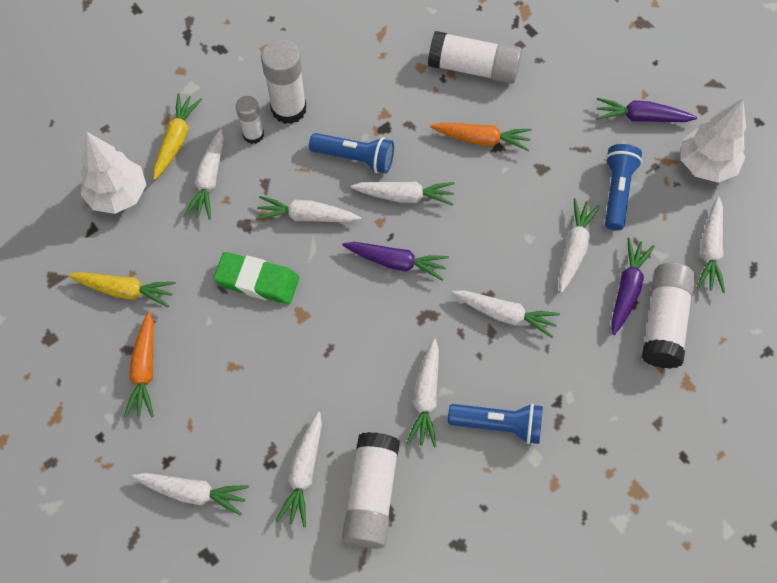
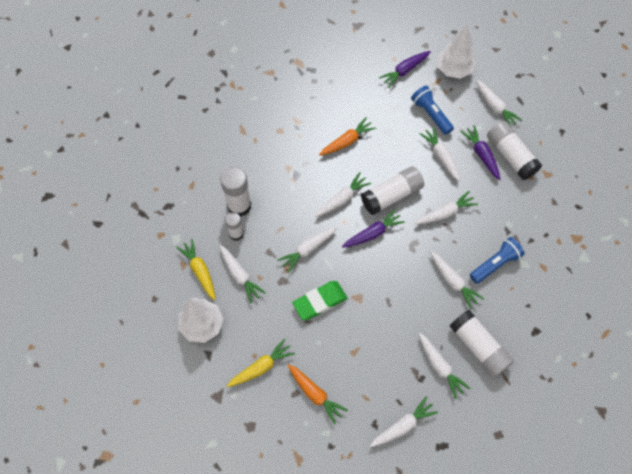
camera: 45 degrees left, 0 degrees up
(355, 158) = (299, 201): blue flashlight -> none
(473, 68) = (305, 110): white glue stick -> white glue stick (392, 195)

